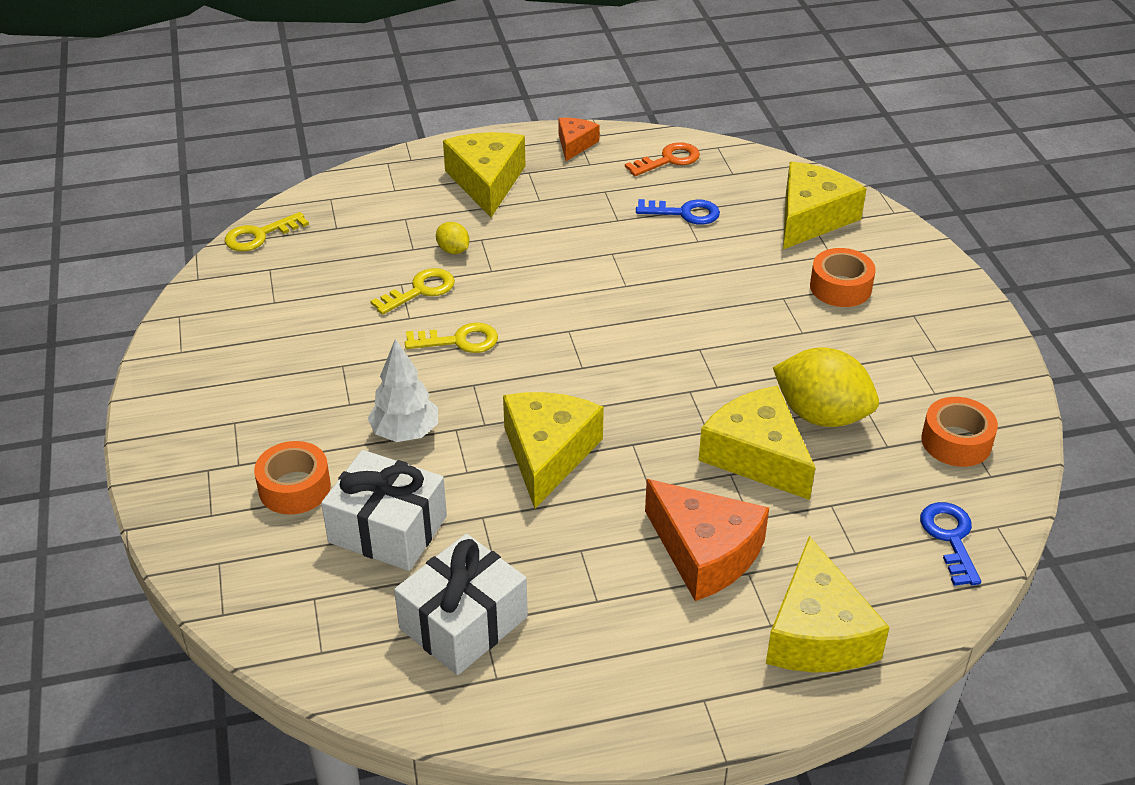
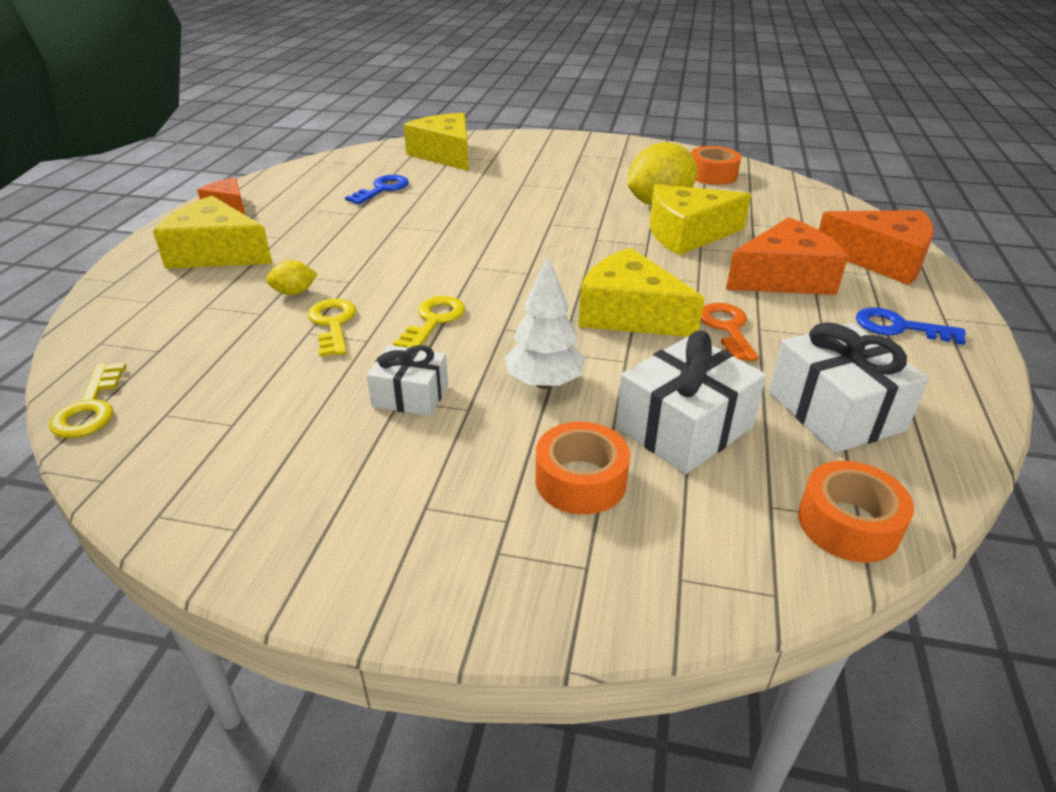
camera: 65 degrees left, 5 degrees down
(349, 368) = (410, 395): none -> white gift
(669, 160) = (308, 178): orange key -> orange key (727, 328)
(817, 633) = (881, 260): yellow cheese -> orange cheese
(840, 287) = (530, 165): orange tape -> orange tape (848, 524)
(950, 538) = (801, 199): blue key -> blue key (899, 327)

